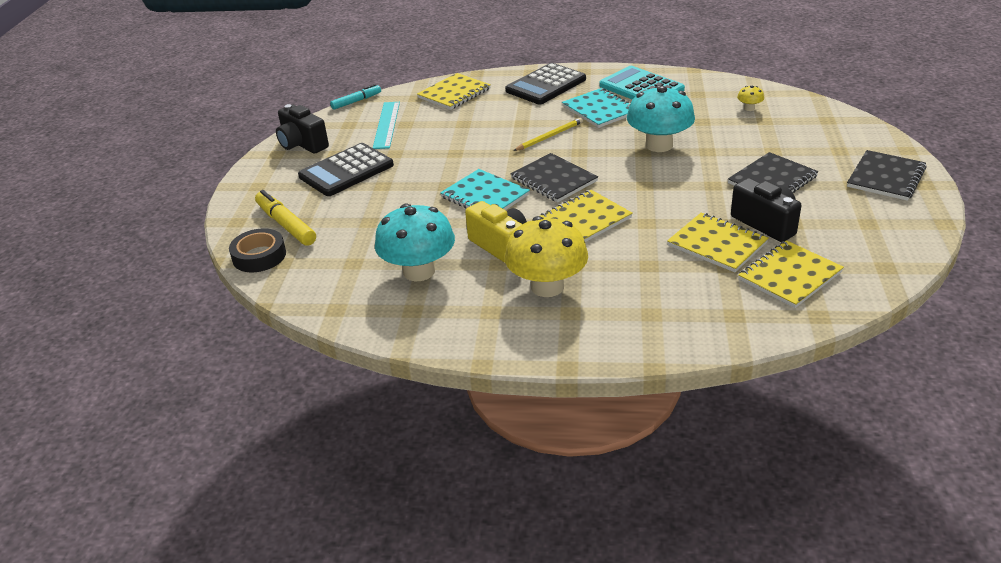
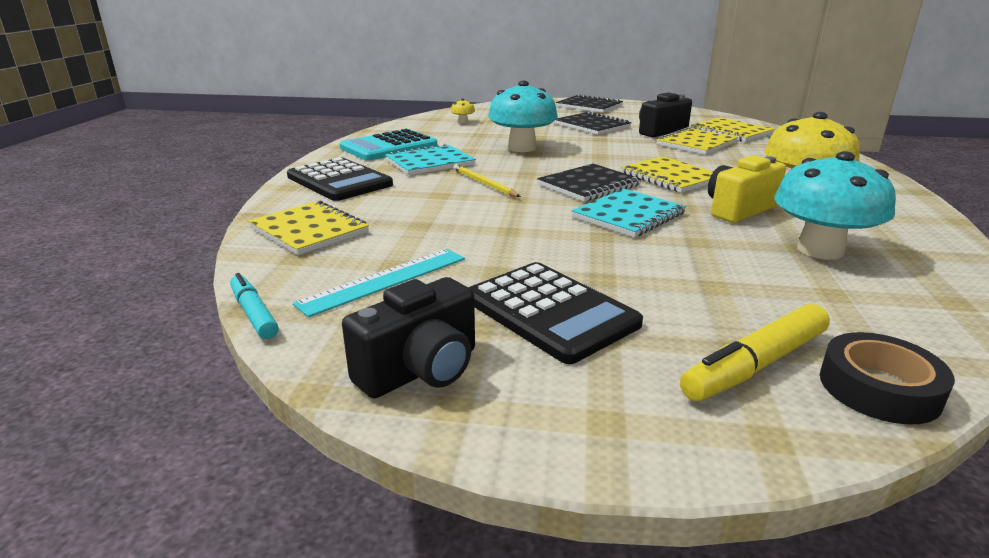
camera: 90 degrees left, 10 degrees down
(386, 125) = (385, 280): turquoise ruler -> turquoise ruler turned 45 degrees counterclockwise

